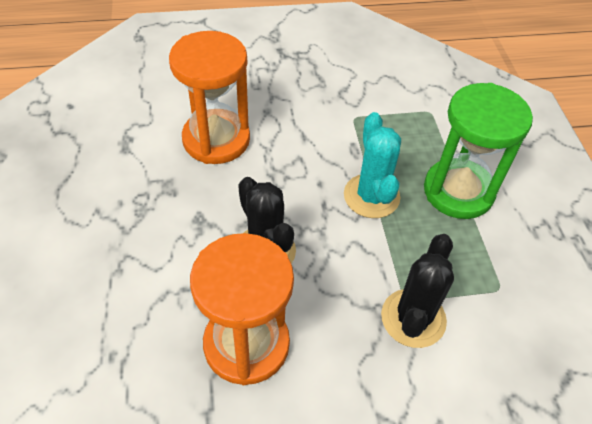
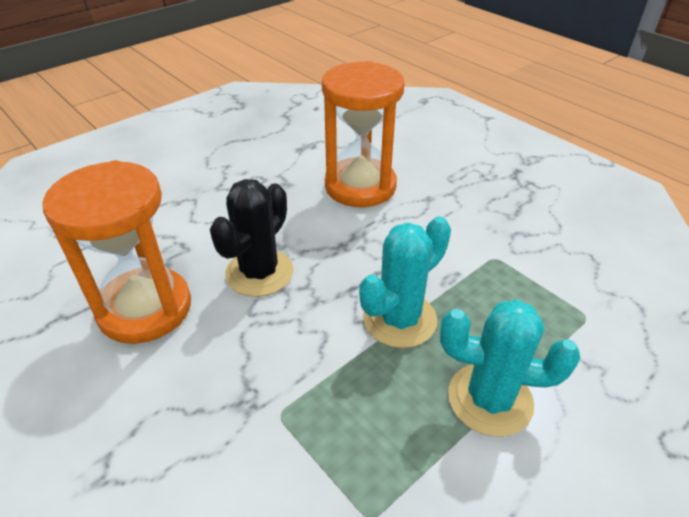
camera: 60 degrees right, 10 degrees down
(413, 318) = (257, 433): black cactus -> none
(458, 191) = (490, 399): green hourglass -> turquoise cactus

